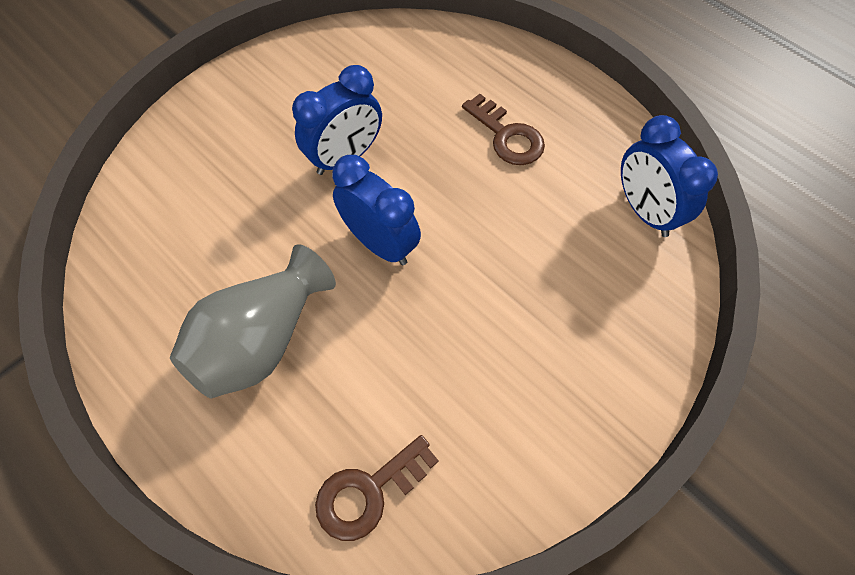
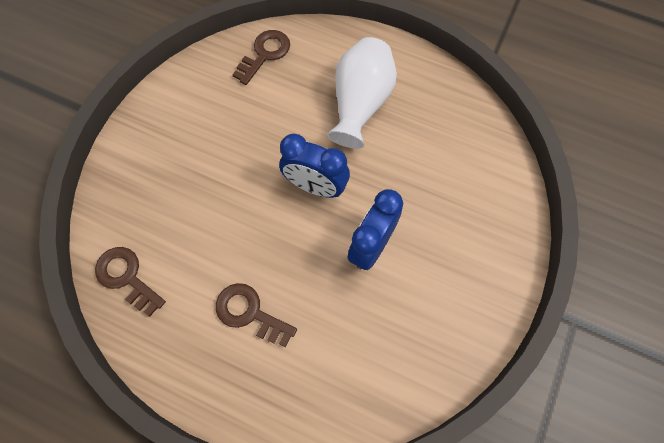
camera: 160 degrees right, 5 degrees up
(261, 340) = (360, 104): grey vase -> white vase
(644, 211) = (126, 277): blue clock -> brown key

